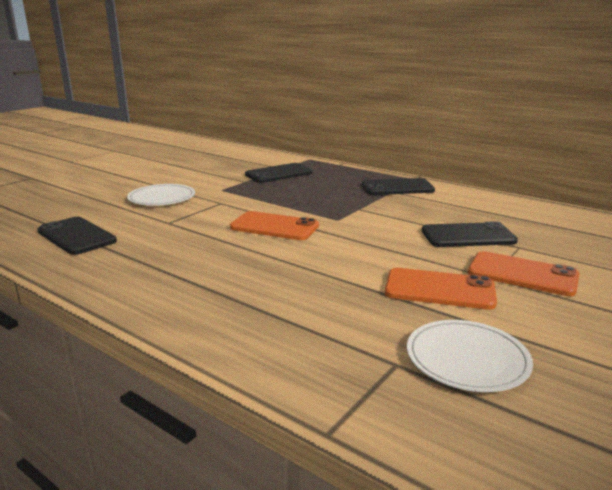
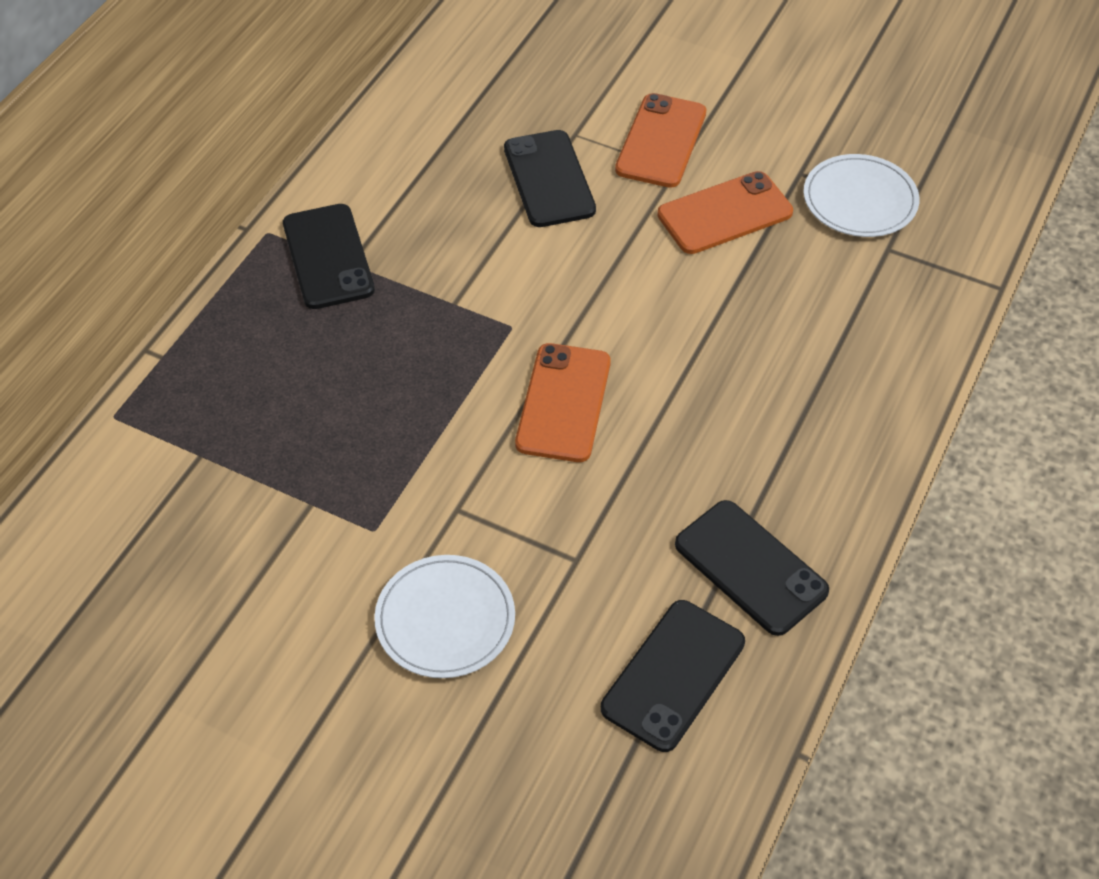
camera: 100 degrees left, 30 degrees up
(279, 174) = (248, 452): black phone -> black phone (750, 568)
(439, 289) = (725, 213): orange phone -> orange phone turned 60 degrees clockwise

